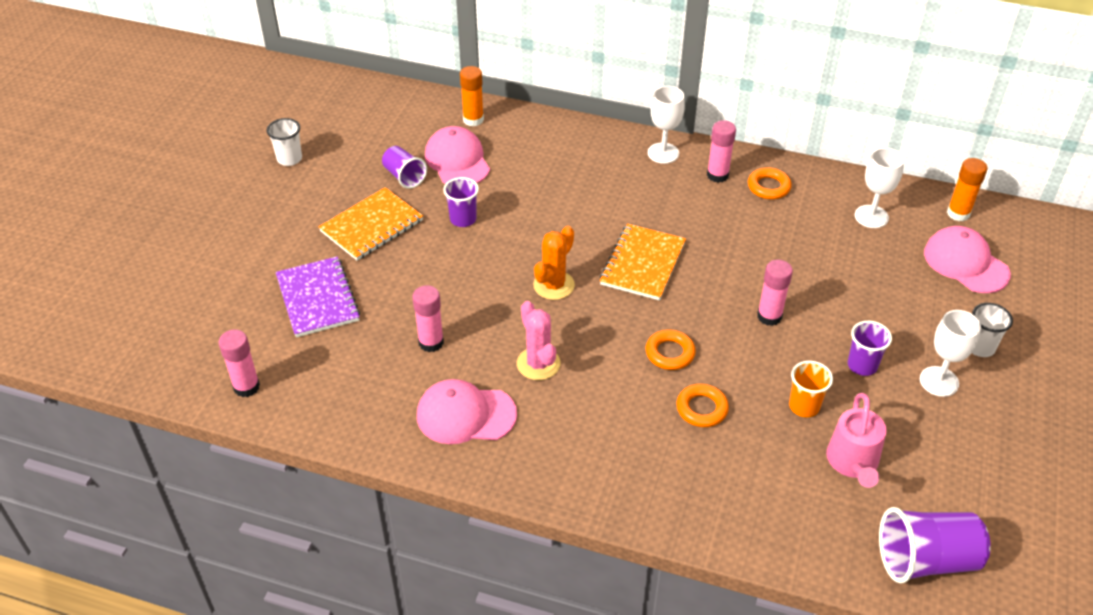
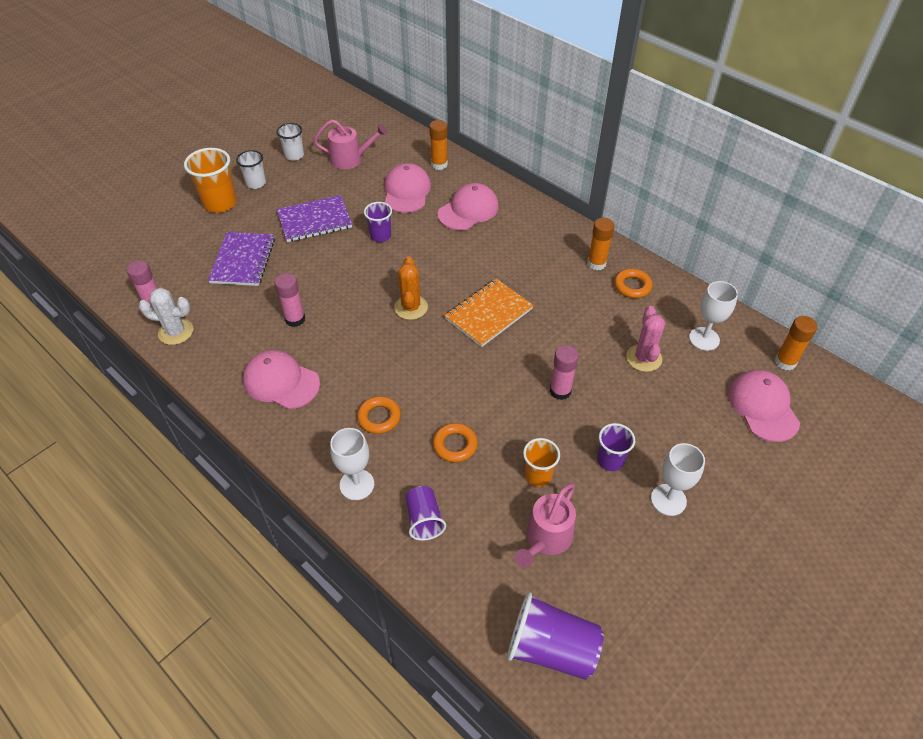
camera: 25 degrees right, 5 degrees up
(237, 242) = (220, 203): none -> orange cup
(296, 406) = (176, 332): none -> white cactus
(363, 143) = (350, 159): none -> pink watering can
(371, 226) = (314, 220): orange notebook -> purple notebook
(404, 176) = (361, 192): purple cup -> purple cup (424, 520)
(538, 364) = (358, 363): pink cactus -> pink cactus (644, 358)
(542, 160) = (468, 210): none -> pink cap
(554, 285) = (411, 307): orange cactus -> orange cactus turned 60 degrees counterclockwise
(663, 153) = (564, 232): white goblet -> white goblet (357, 484)
(670, 353) = (461, 391): orange ring -> orange ring (379, 417)
(717, 175) = (596, 263): pink glue stick -> orange glue stick
(979, 347) = (726, 484): white cup -> white cup (256, 183)

